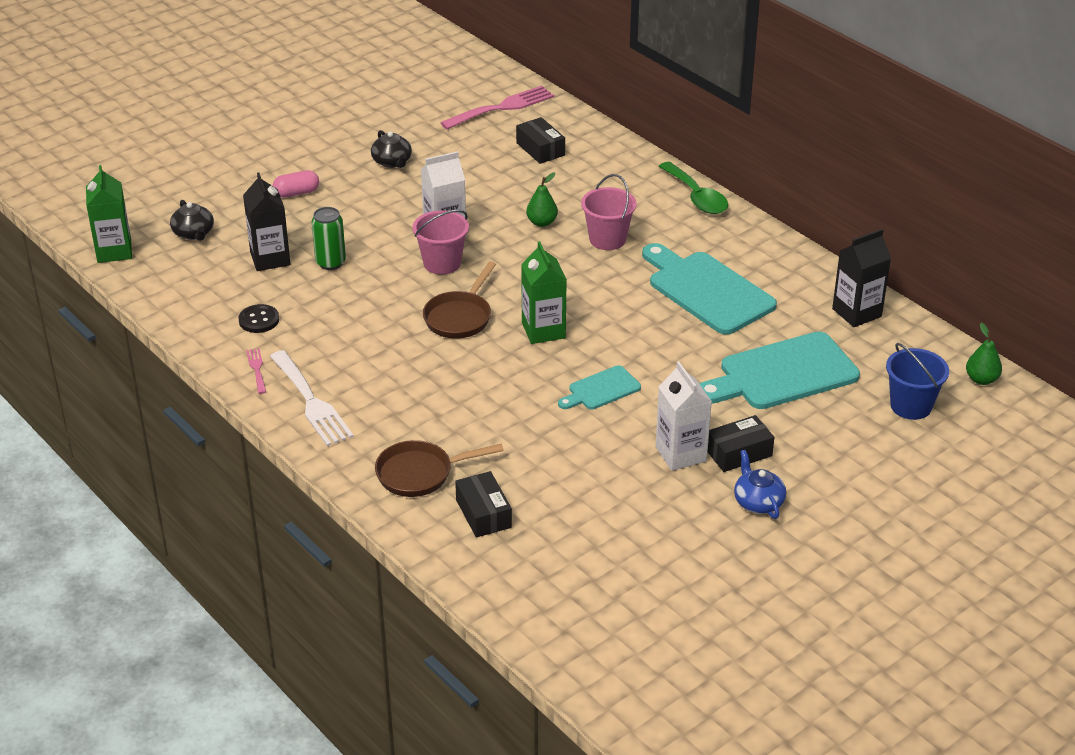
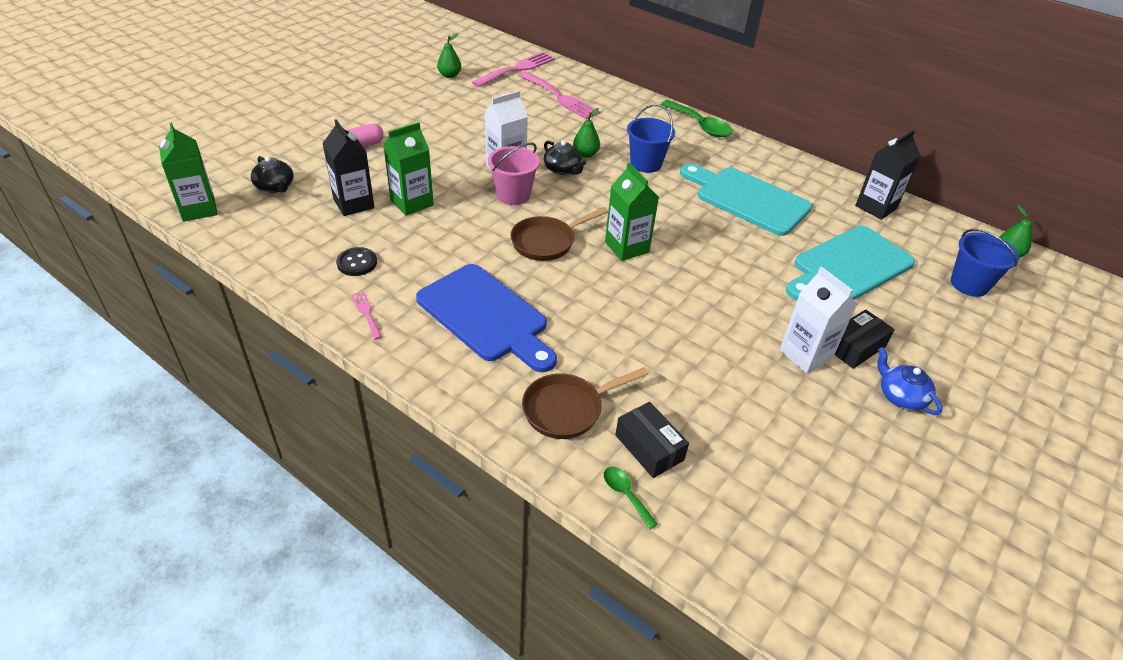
camera: 15 degrees left, 5 degrees up
(311, 402) = (431, 342): white fork -> none
(330, 263) = (412, 203): green can -> green carton
(371, 384) = (486, 316): none -> blue cutting board
(392, 162) = (441, 114): black teapot -> black teapot (562, 169)
(417, 111) = (449, 75): none -> green pear
(445, 546) = (625, 494): none -> green spoon
(460, 317) = (547, 242): brown pan -> brown pan turned 45 degrees clockwise
(540, 149) = (560, 97): black box -> pink fork
(601, 389) = (703, 298): turquoise cutting board -> none
(607, 239) = (646, 164): pink bucket -> blue bucket

